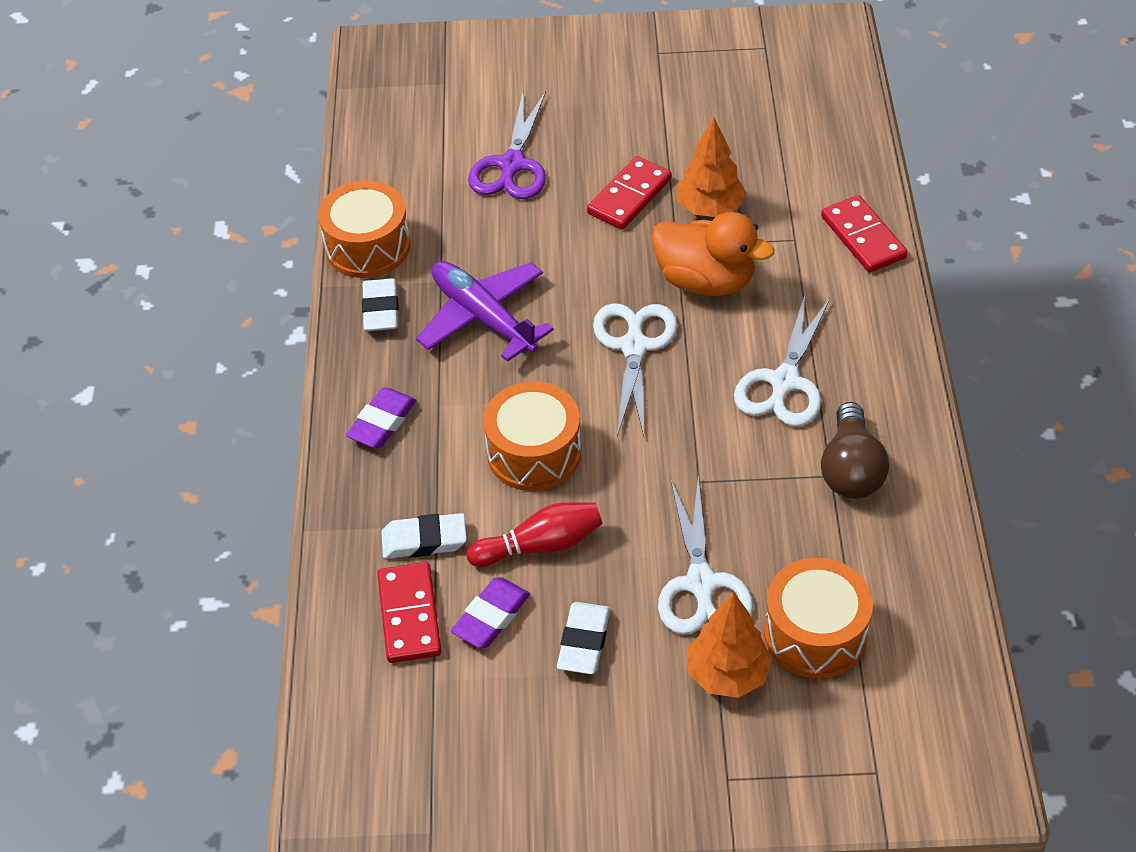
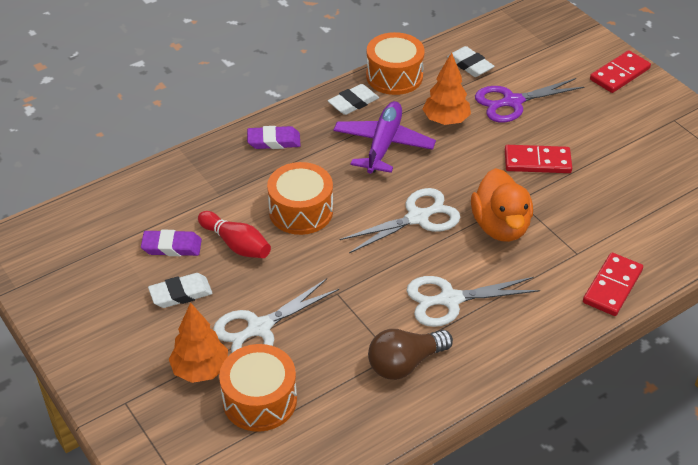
camera: 55 degrees right, 5 degrees down
(409, 615) = (150, 213): red domino -> red domino (619, 74)
(424, 540) = (205, 195): white eraser -> white eraser (470, 65)
(710, 208) = (563, 202): orange tree -> orange tree (446, 120)

